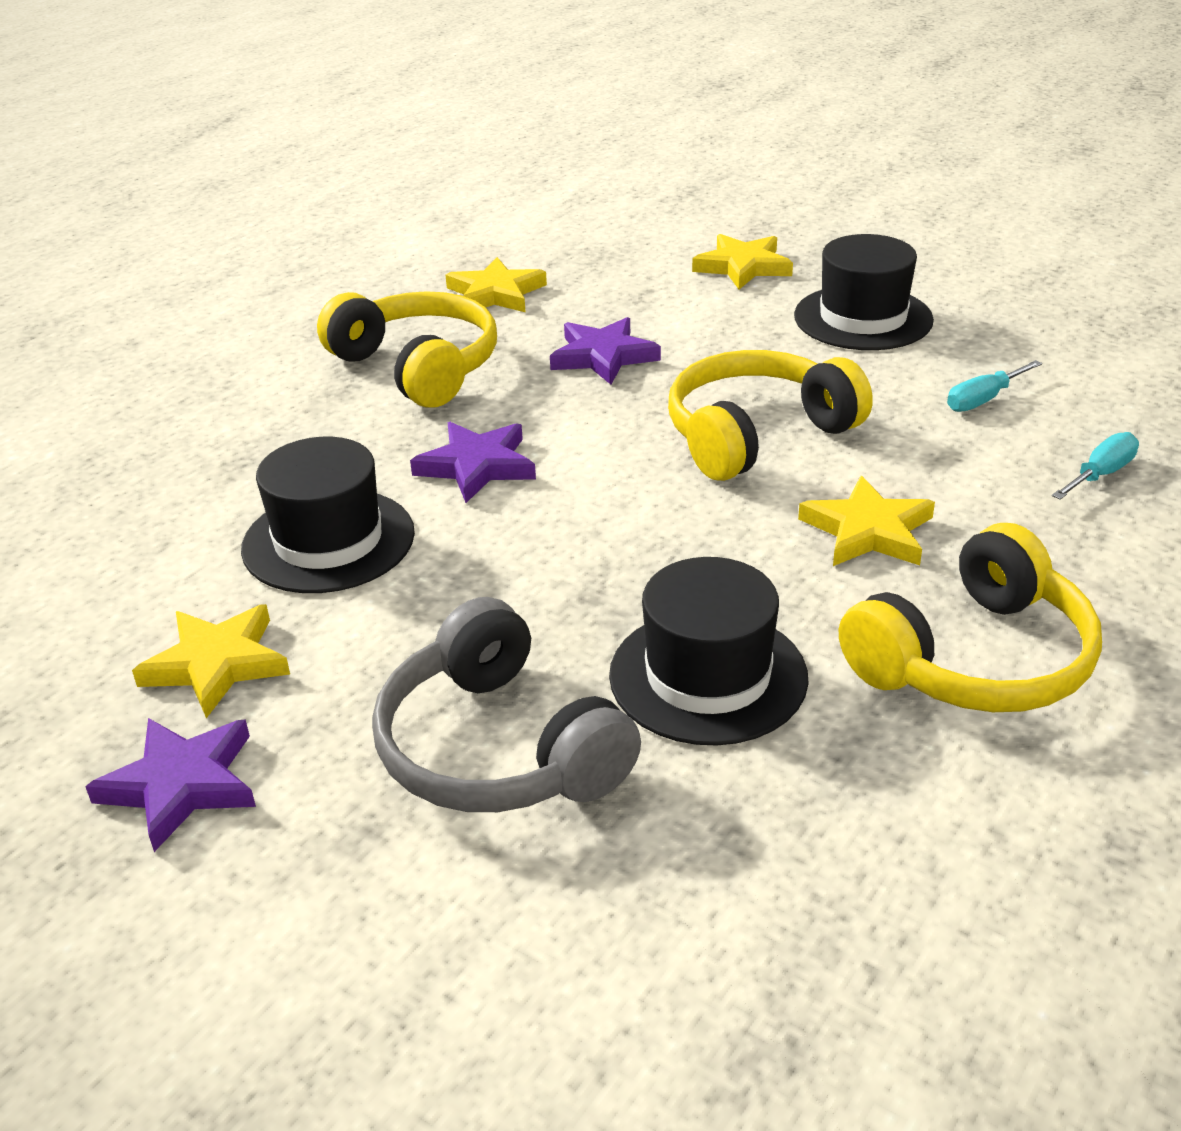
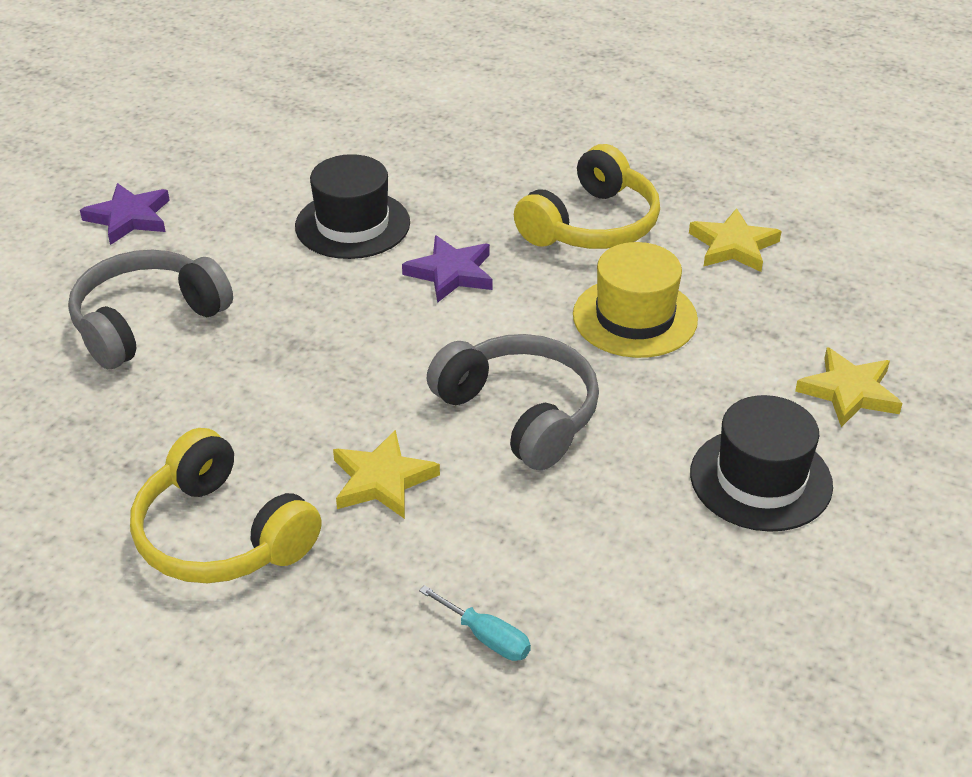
camera: 80 degrees right, 5 degrees up
(217, 664) = (228, 208): yellow star -> none
(603, 356) = (635, 317): purple star -> yellow hat
(708, 676) = (208, 402): black hat -> none
(757, 435) = (520, 413): yellow headphones -> grey headphones
(983, 400) = (611, 562): turquoise screwdriver -> none

